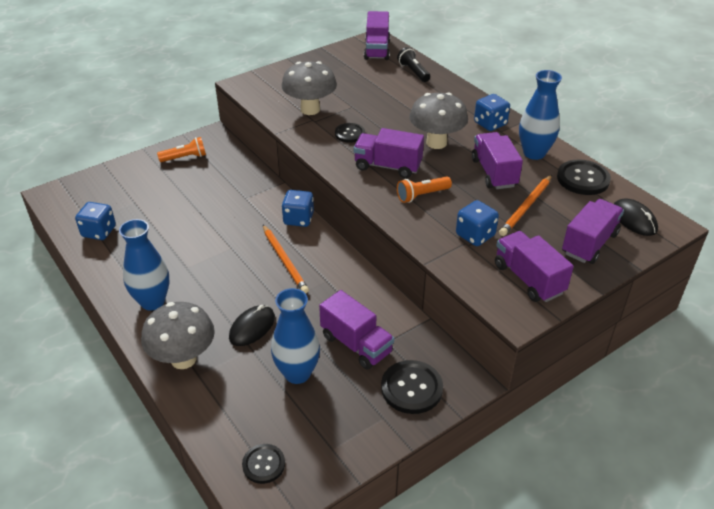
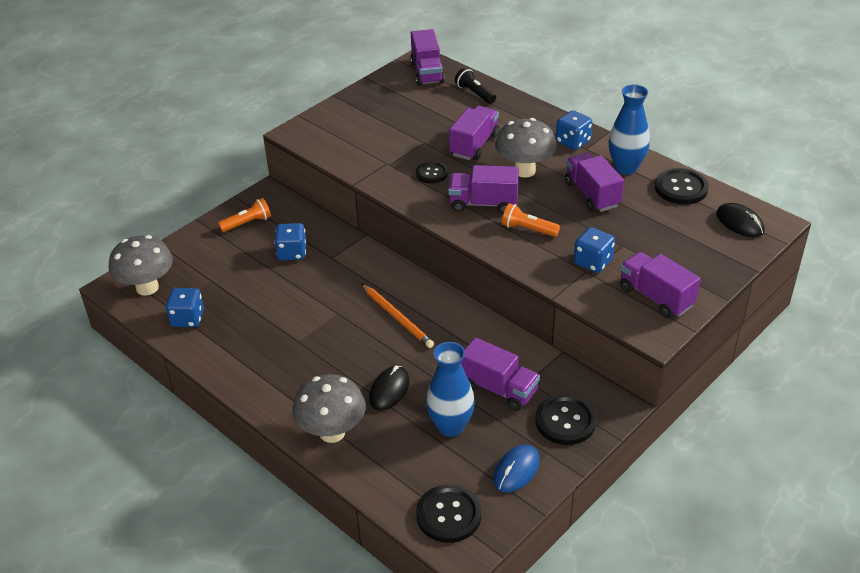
camera: 10 degrees left, 0 degrees up
(152, 301) = (276, 381): blue vase -> none
(263, 464) = (448, 515): black button -> black button, size x1.58
(298, 219) = (396, 272): blue dice -> blue dice (292, 253)
(310, 109) = (380, 152): grey mushroom -> grey mushroom (147, 287)
(346, 430) = (516, 470): none -> blue mouse
(422, 195) = (528, 229): orange flashlight -> orange flashlight turned 60 degrees clockwise
(526, 207) = (634, 226): orange pencil -> none
(589, 243) = (704, 253): purple truck -> purple truck (474, 145)

